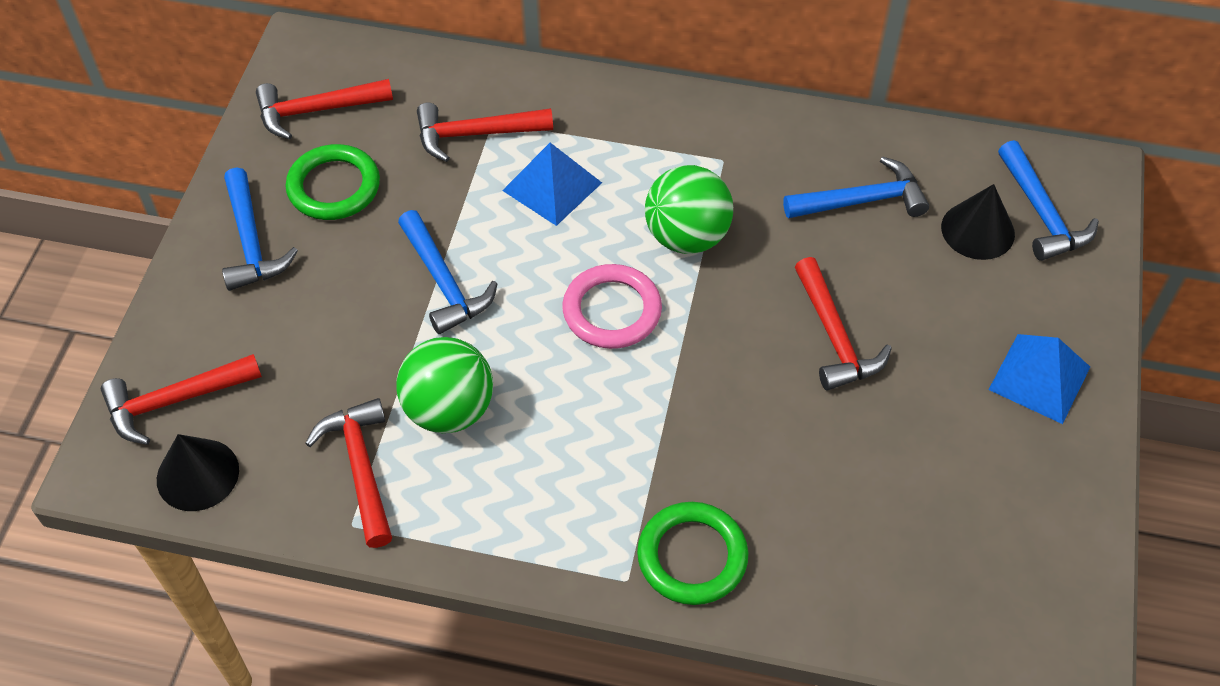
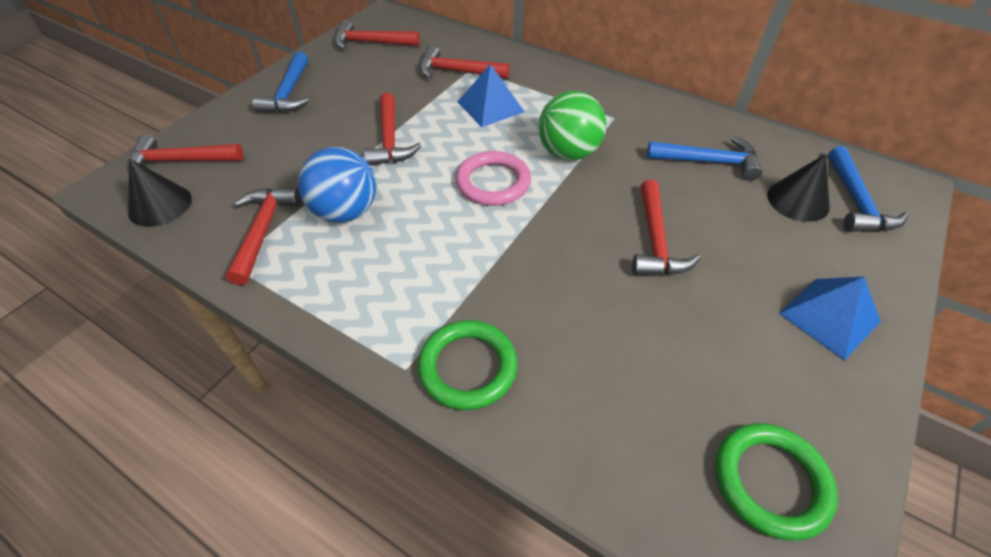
camera: 20 degrees right, 5 degrees down
(334, 187) = (356, 78): green ring -> green ring (770, 481)
(444, 282) = (390, 140): blue hammer -> red hammer
(449, 410) = (346, 212): green ball -> blue ball

